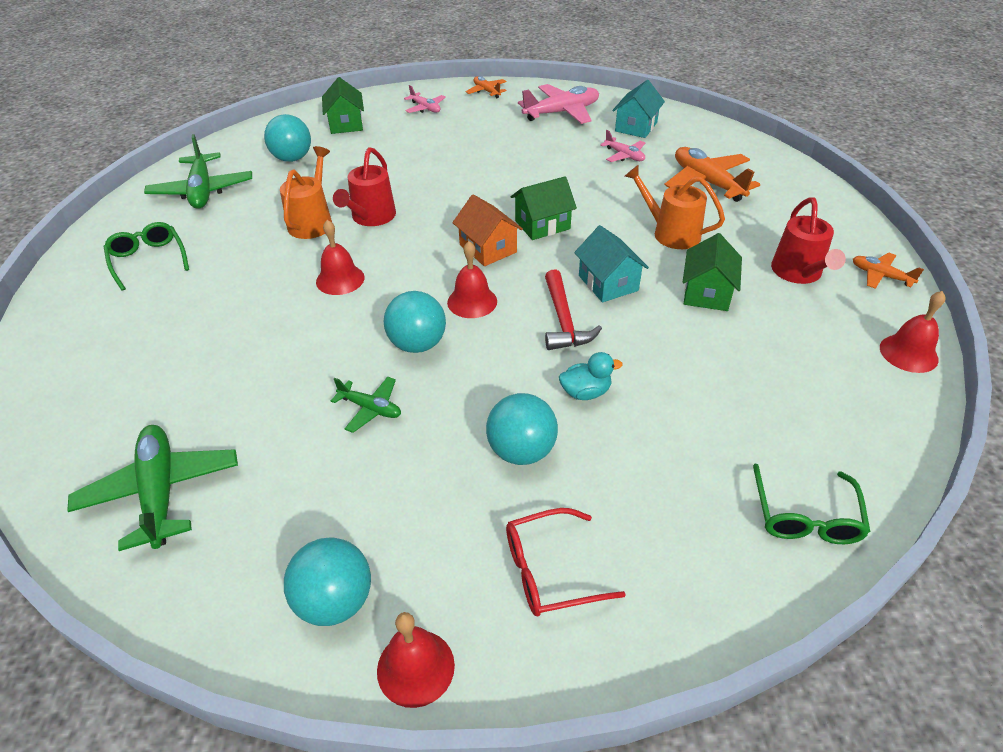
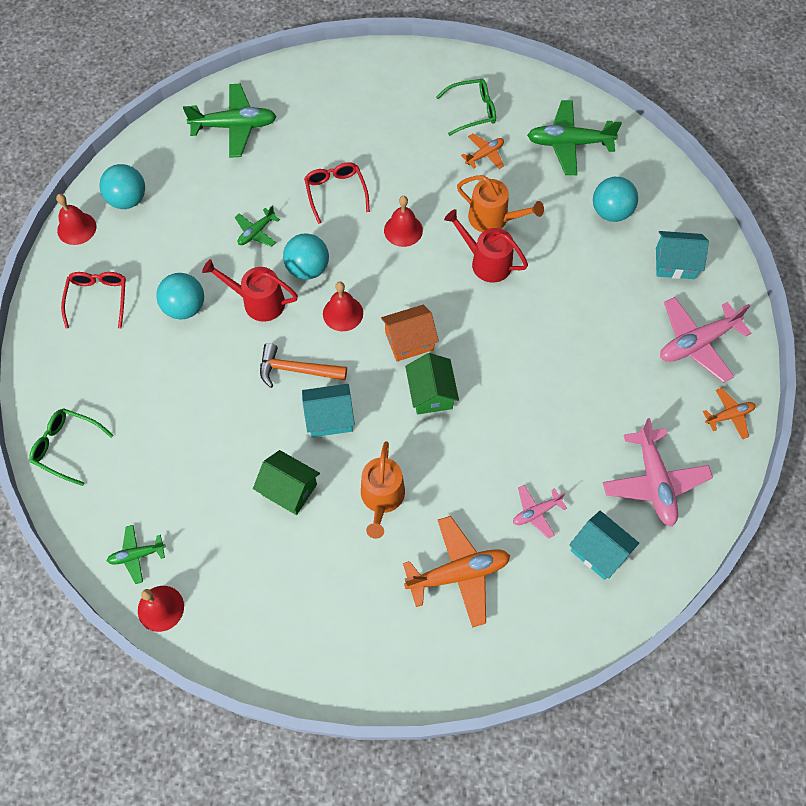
camera: 105 degrees right, 20 degrees up
(289, 346) = (336, 193): none -> red glasses
(346, 124) = (675, 263): green house -> turquoise house
(425, 108) = (697, 343): pink plane -> pink plane, size x1.85
(563, 320) = (297, 370): red hammer -> orange hammer
(585, 392) = (218, 360): turquoise duck -> none
(671, 233) = (382, 498): orange watering can -> orange watering can turned 135 degrees clockwise
(798, 273) = (286, 580): red watering can -> red watering can (258, 302)
(875, 391) = (137, 555): none -> green plane
(880, 276) = (255, 652): orange plane -> orange plane (484, 155)

